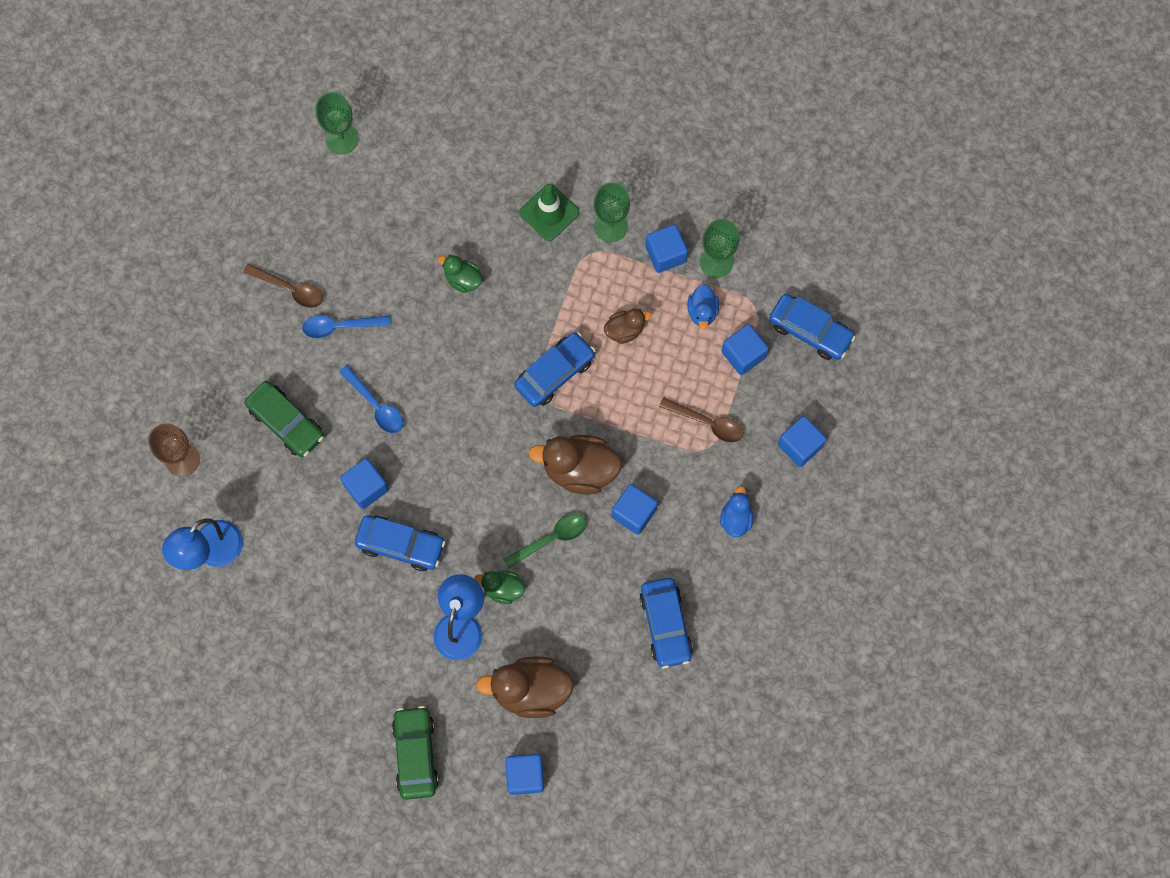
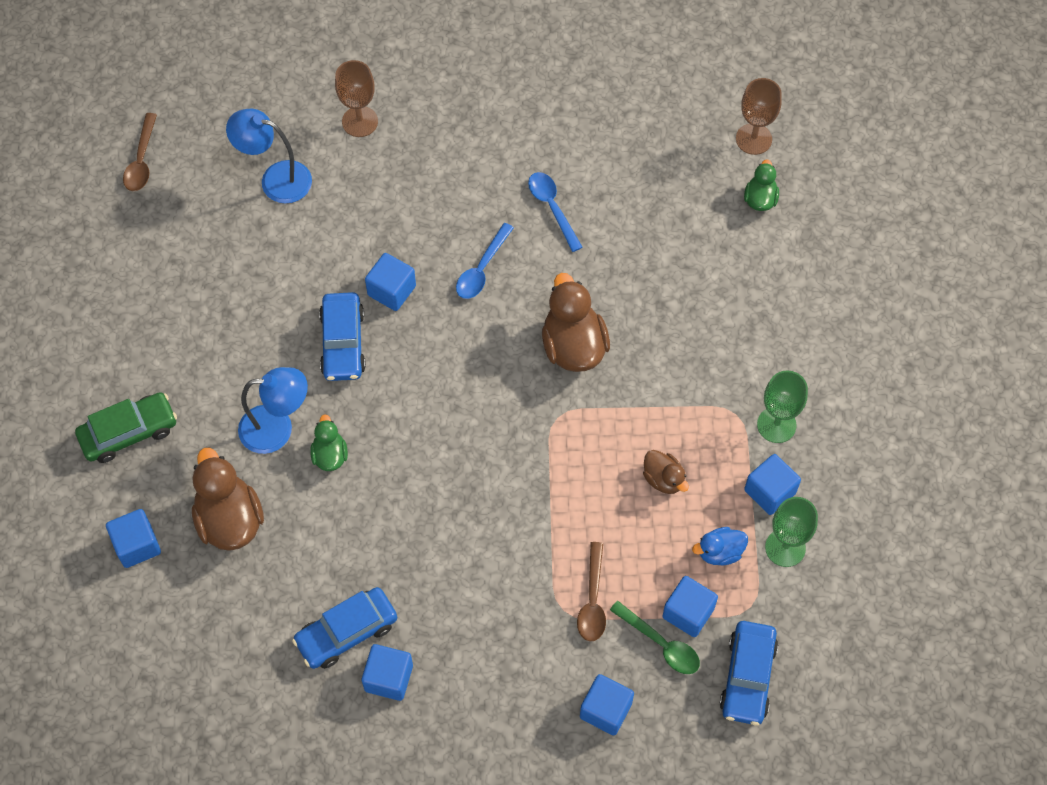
camera: 70 degrees right, 10 degrees down
(286, 422) = (432, 196): green car -> none
(290, 289) = (572, 150): brown spoon -> brown spoon (141, 161)
(341, 139) = (753, 139): green goblet -> brown goblet
(463, 279) = (652, 302): green duck -> green duck (760, 199)
(549, 212) = (764, 358): green traffic cone -> none
(551, 538) = (401, 484): green spoon -> green spoon (661, 644)
(555, 373) = (586, 425): blue car -> none
(579, 470) = (487, 486): brown duck -> brown duck (573, 346)
(634, 513) = (460, 557): blue cube -> blue cube (388, 678)
(735, 518) = (493, 667): blue duck -> none

